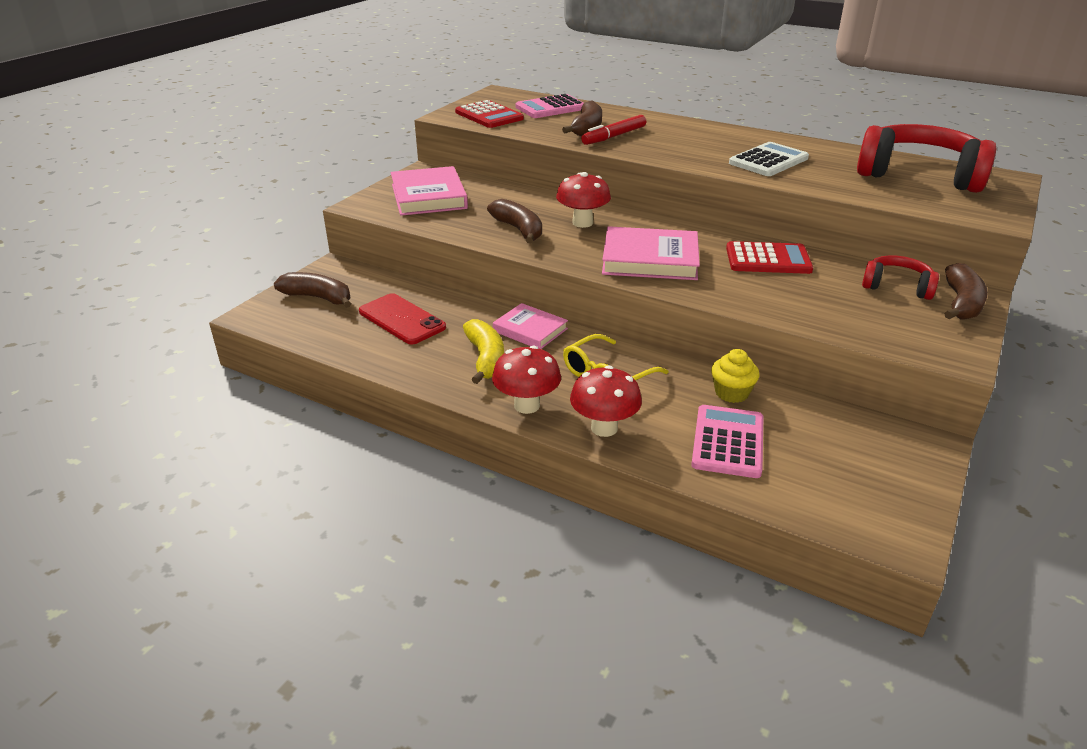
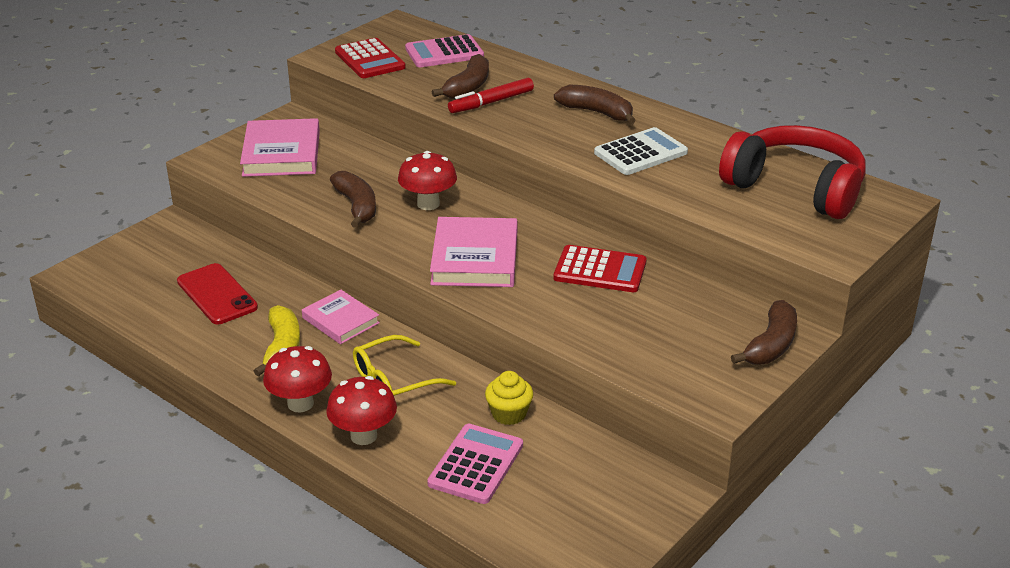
camera: 10 degrees right, 0 degrees up
(318, 298) = (143, 260): brown banana -> brown banana (597, 112)
(650, 259) = (474, 258): pink book -> pink book turned 75 degrees clockwise
(897, 287) = (716, 318): red headphones -> none

